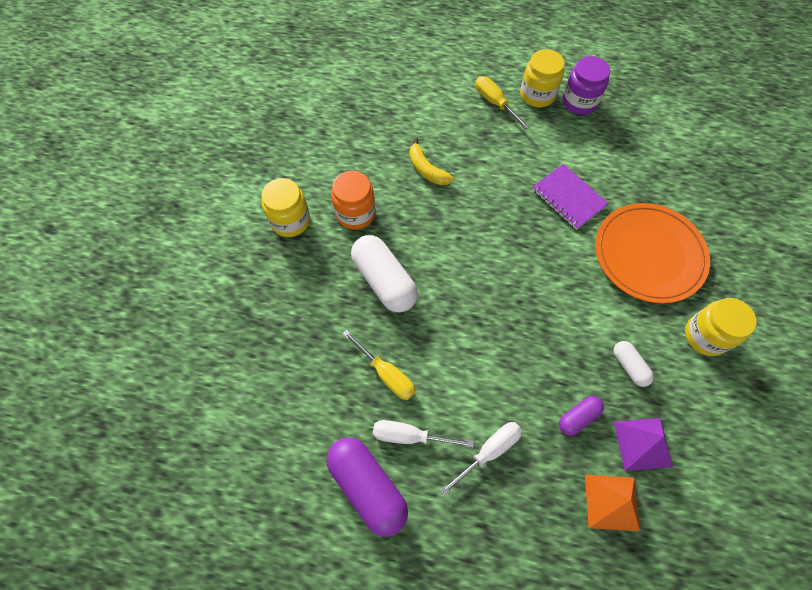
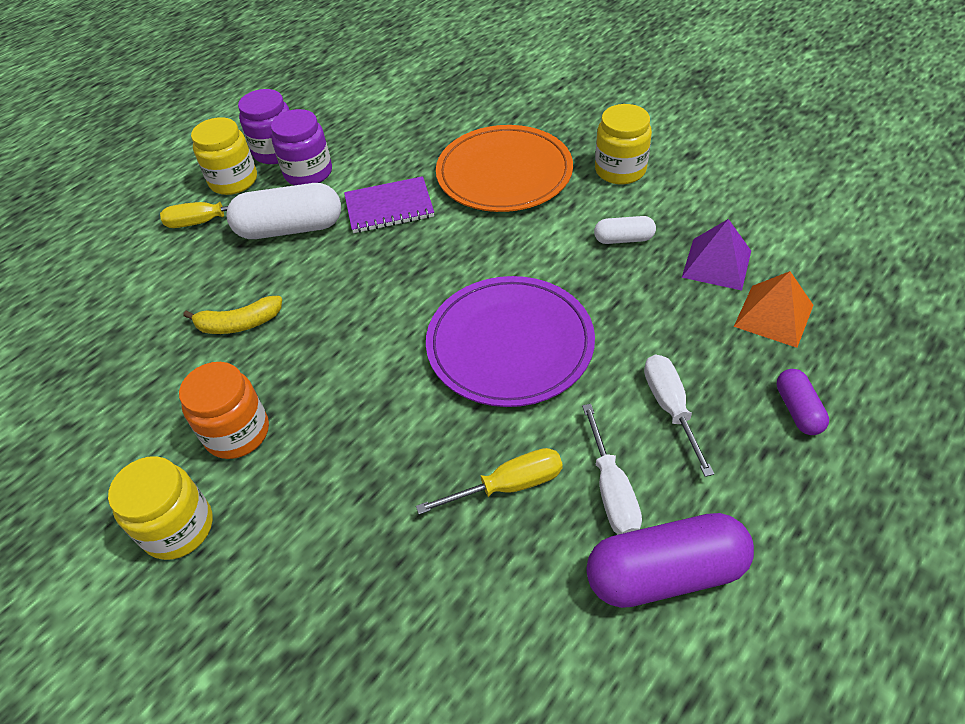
camera: 60 degrees left, 15 degrees down
(384, 281) = (368, 435): white capsule -> white capsule (290, 228)
(409, 436) = (612, 491): white screwdriver -> white screwdriver turned 45 degrees counterclockwise
(490, 329) = (510, 344): none -> purple plate
(571, 132) = (308, 173): none -> purple jar
(578, 417) = (663, 305): purple capsule -> purple capsule (797, 410)

